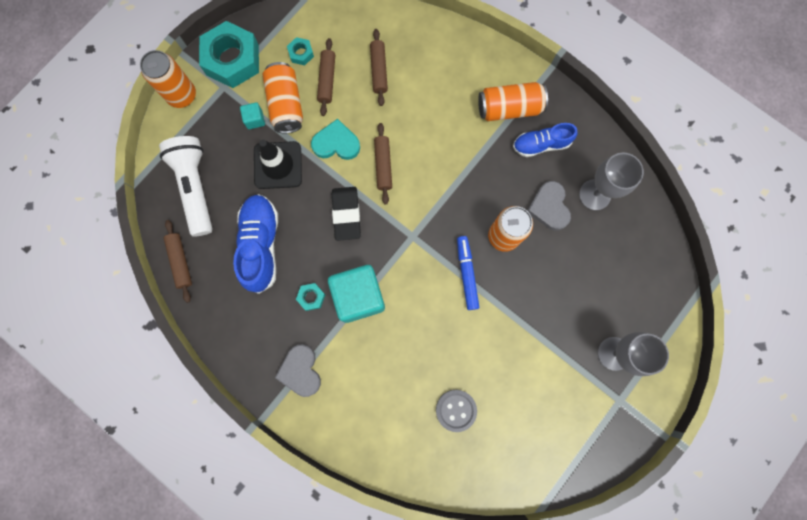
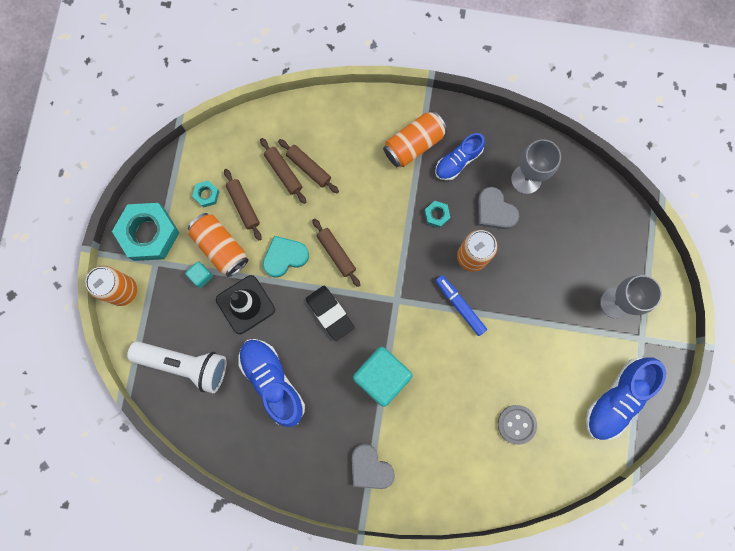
camera: 30 degrees left, 0 degrees up
(180, 262) = (211, 436): brown rolling pin -> brown rolling pin (309, 168)
(195, 187) = (185, 364): white flashlight -> white flashlight turned 150 degrees clockwise
(311, 297) = (342, 401): turquoise nut -> turquoise nut (436, 215)
(564, 442) = (617, 399): none -> blue shoe

